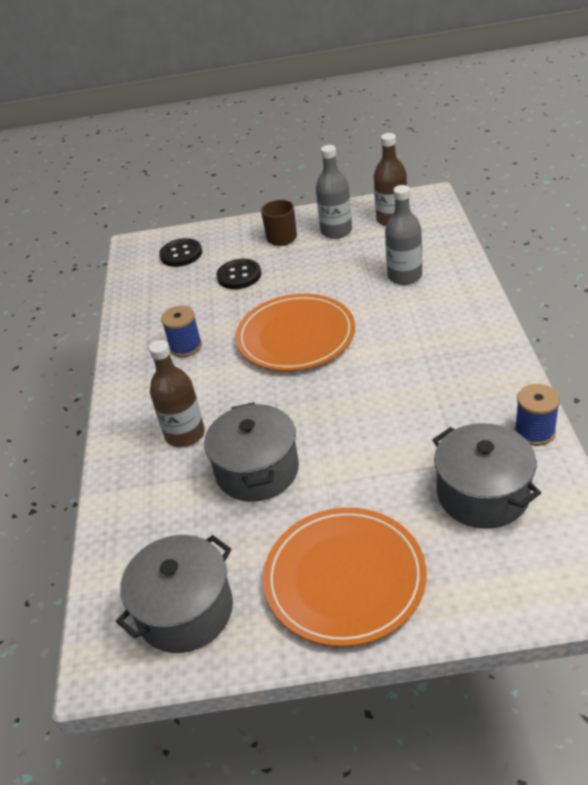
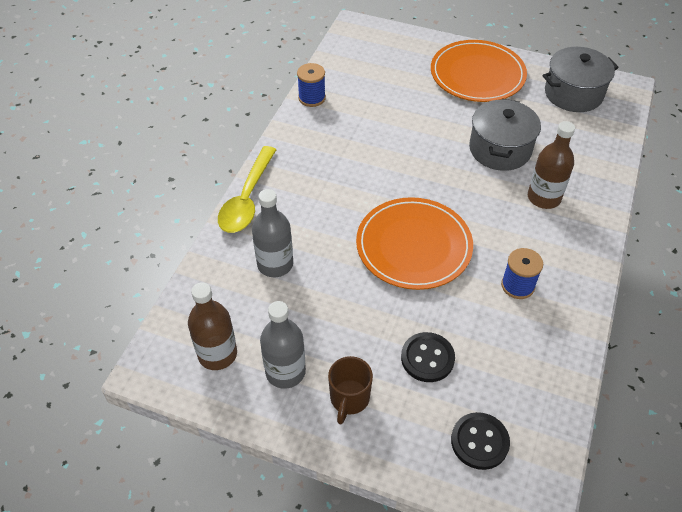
camera: 160 degrees left, 10 degrees up
(482, 306) = (247, 199): none -> yellow spoon
(483, 494) = (373, 81): grey pot -> none

